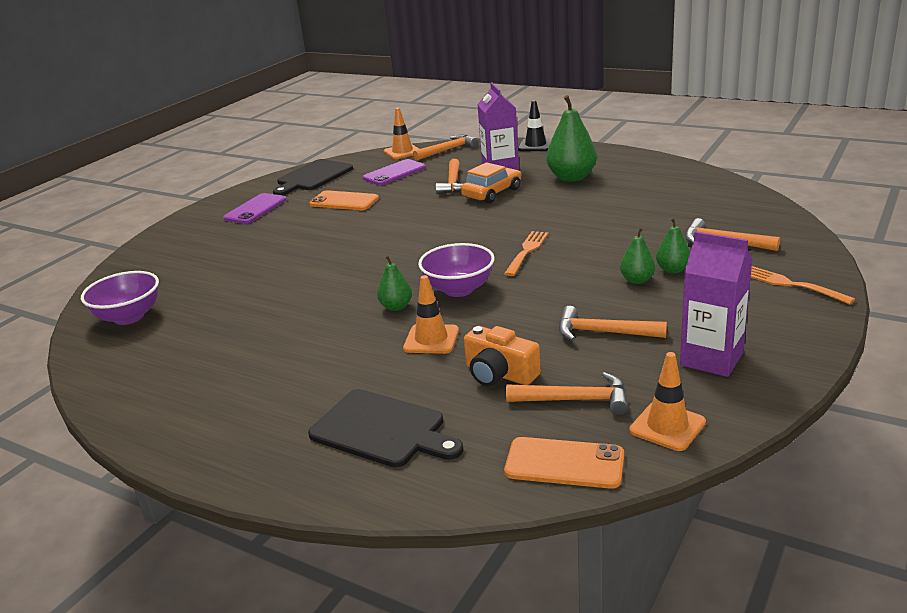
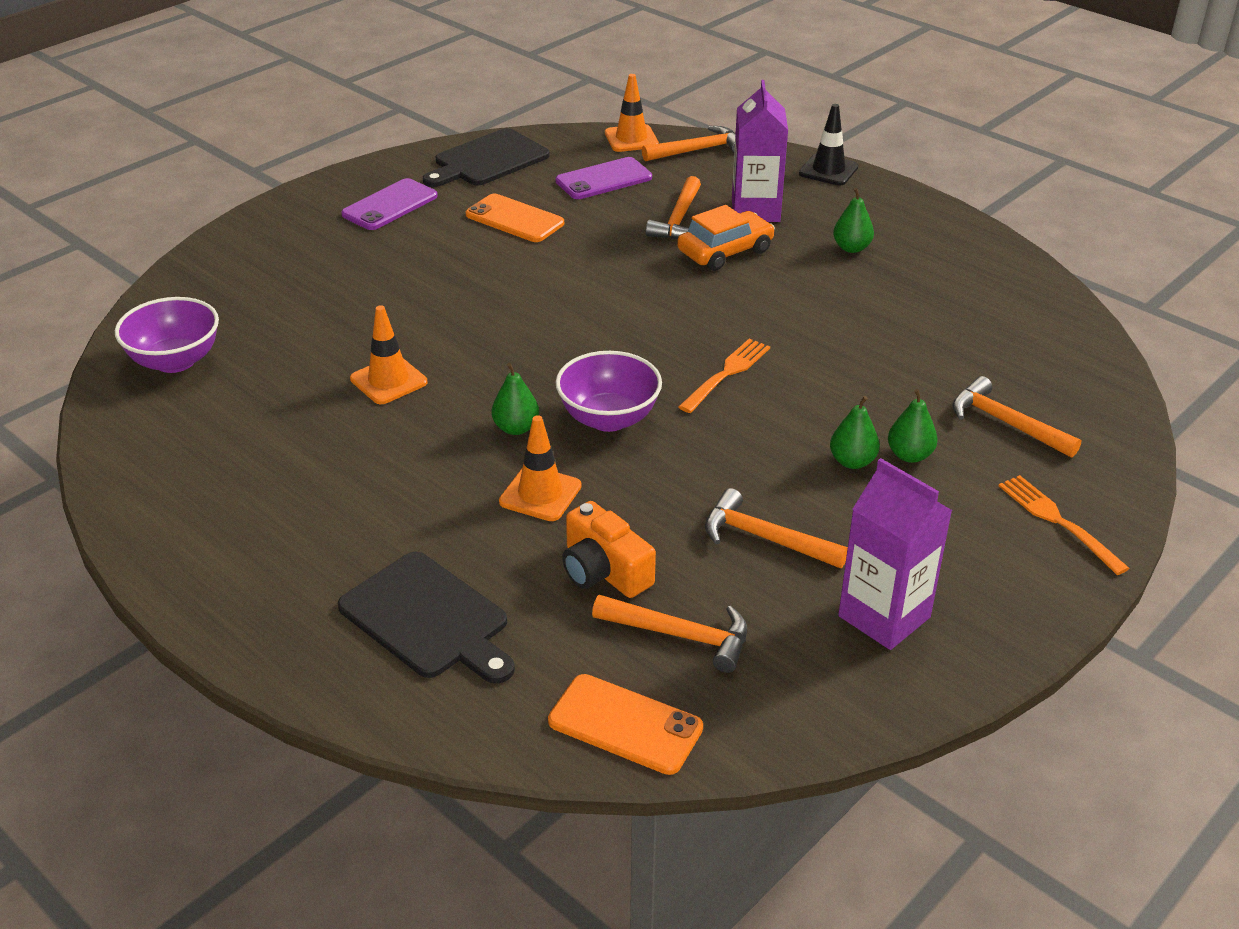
camera: 10 degrees right, 10 degrees up
(571, 177) = (851, 248): green pear -> green pear, size x0.53
(667, 426) = (775, 704): orange traffic cone -> orange traffic cone (388, 381)

